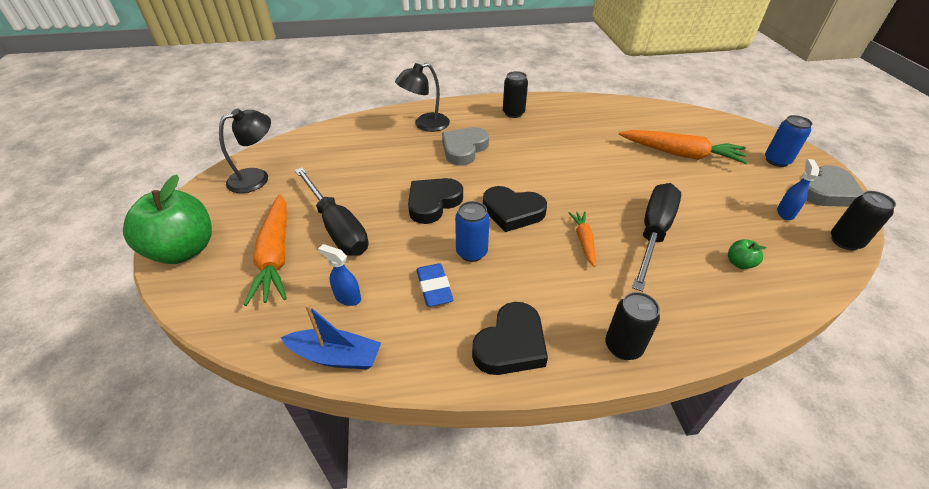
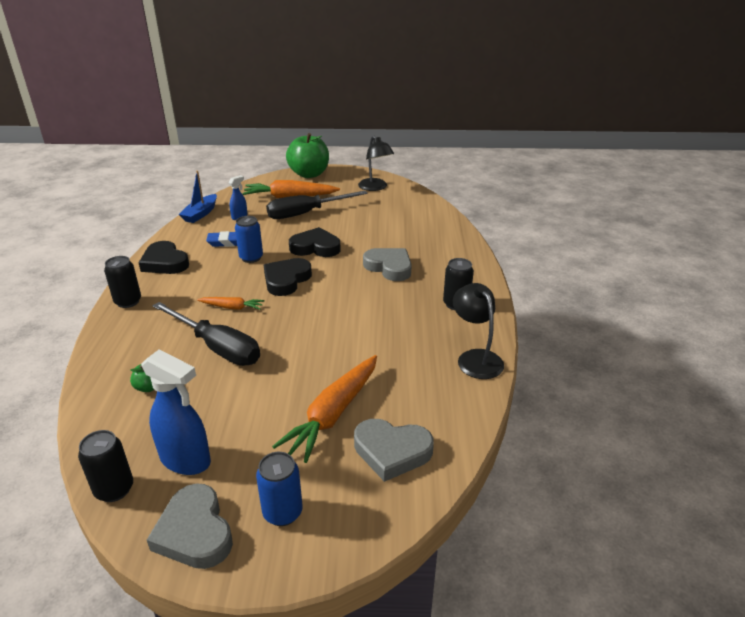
camera: 100 degrees right, 10 degrees down
(425, 125) = (438, 251): black lamp -> black lamp (475, 358)
(433, 203) = (315, 247): black heart -> black heart turned 45 degrees counterclockwise
(693, 128) = (392, 451): none -> grey heart
(785, 213) = (186, 460): blue spray bottle -> blue spray bottle, size x1.85

